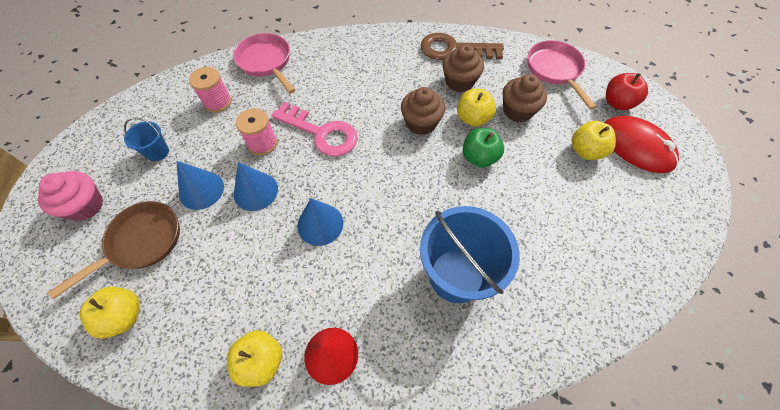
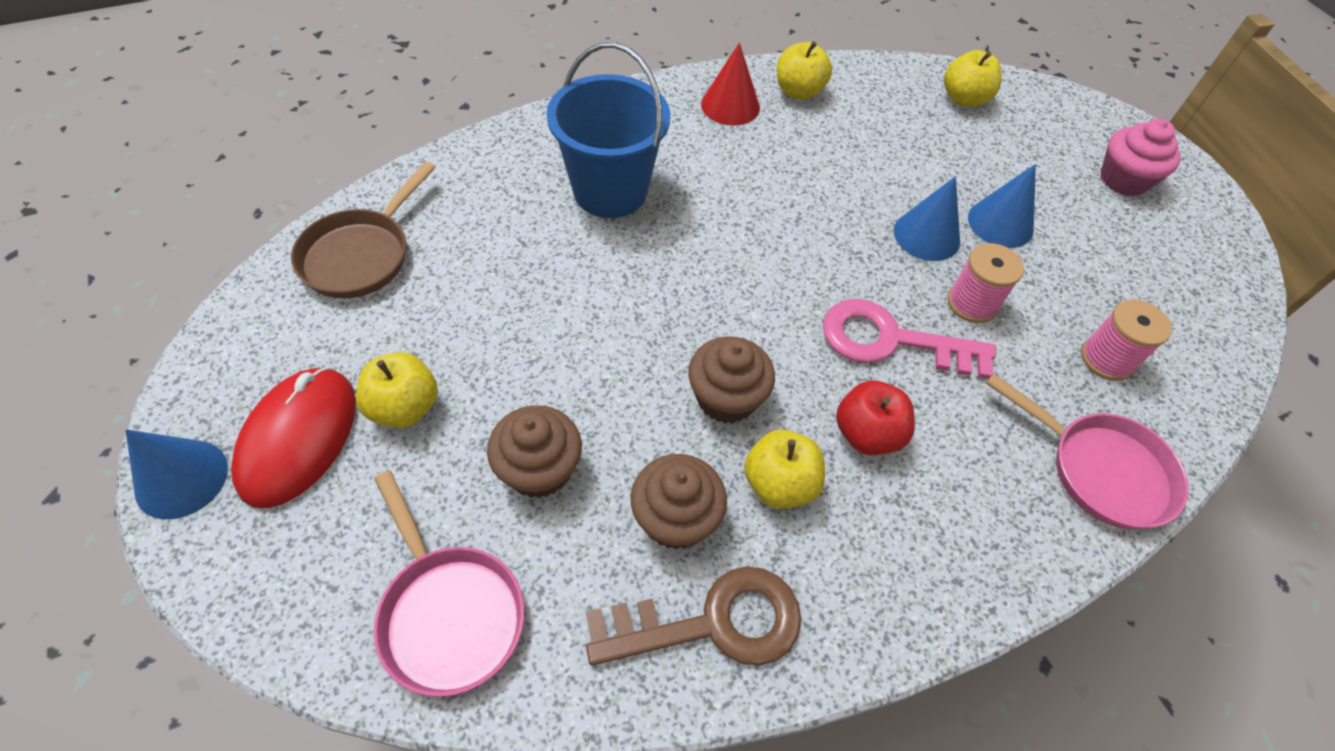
camera: 160 degrees right, 5 degrees down
(141, 242) = (1014, 157): brown pan -> brown pan (361, 255)
(157, 152) = (1111, 259): blue bucket -> none
(320, 224) = (812, 213): blue cone -> blue cone (181, 478)
(473, 118) = (629, 430): yellow apple -> yellow apple (779, 484)
(479, 157) = (604, 353): green apple -> none
(617, 103) = (309, 544): red apple -> red apple (867, 434)
(636, 146) = (298, 438): red mouse -> red mouse turned 75 degrees clockwise

